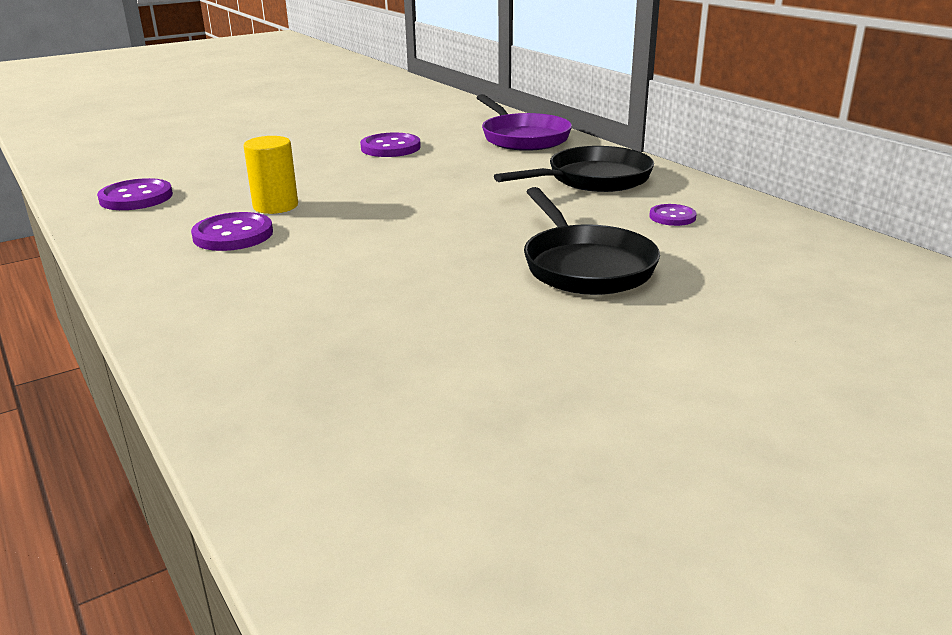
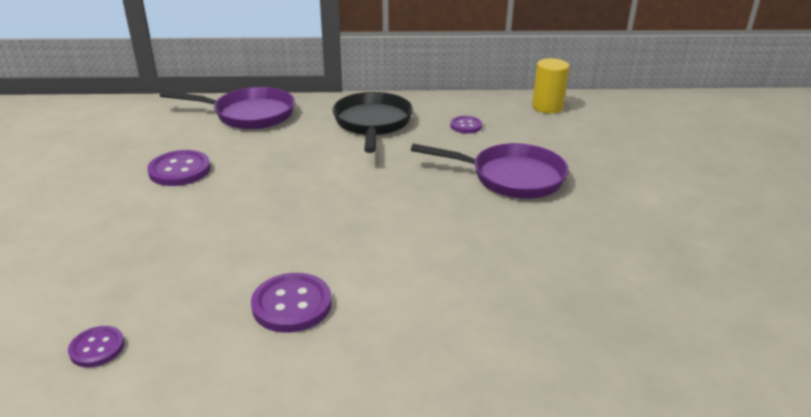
camera: 60 degrees left, 5 degrees up
(136, 197) = (97, 348): purple button -> purple button, size x0.60
(275, 206) = (247, 265): yellow cylinder -> yellow cylinder (547, 107)
(585, 266) = (511, 177): black pan -> purple pan

